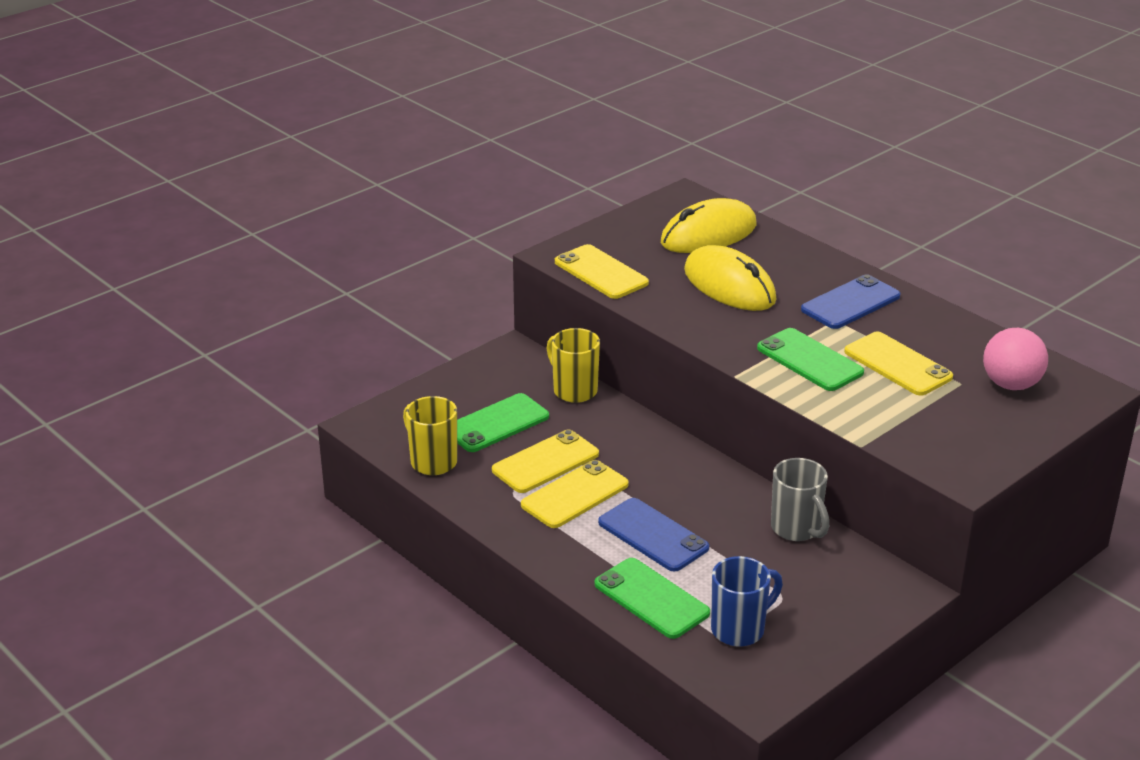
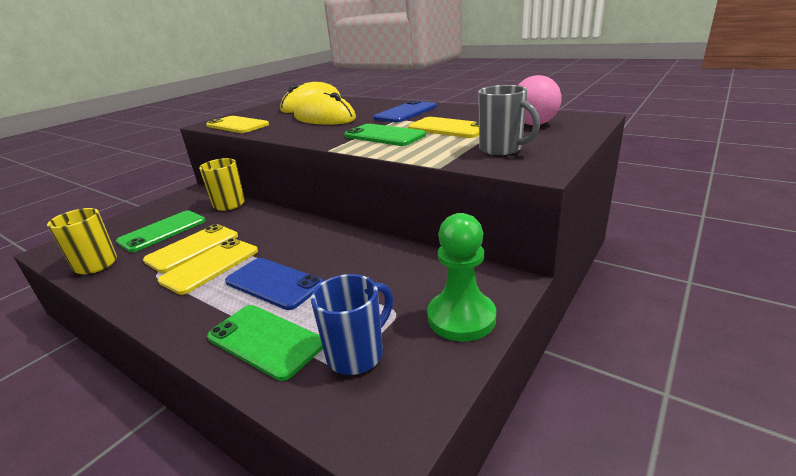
camera: 10 degrees left, 5 degrees down
(797, 529) = (398, 256): grey mug -> grey mug (502, 149)
(846, 616) = (461, 318): none -> green pawn

